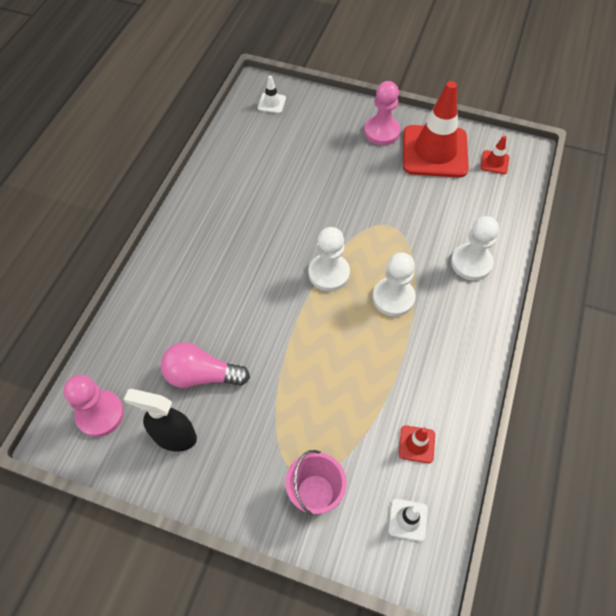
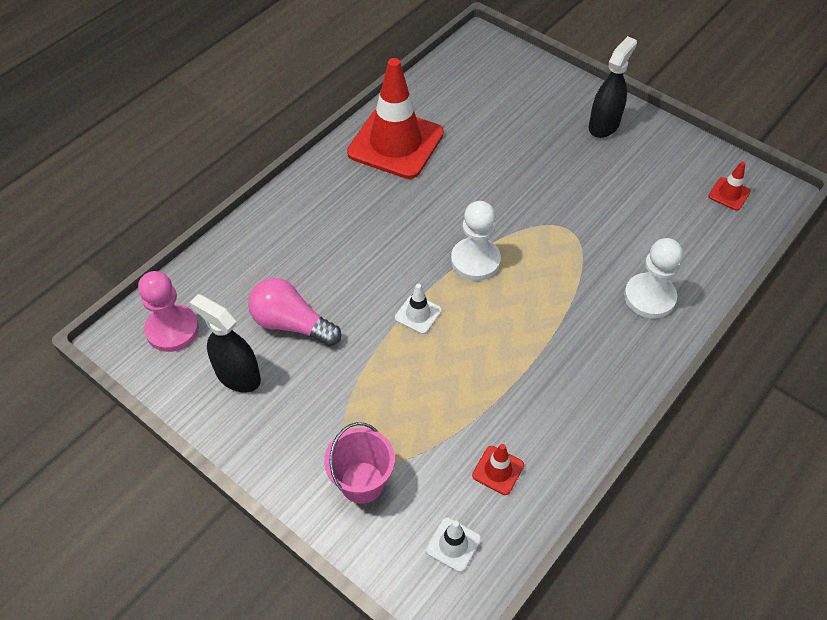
camera: 20 degrees right, 5 degrees down
(271, 103) = (487, 63): white traffic cone -> white traffic cone (418, 314)
(382, 132) = (604, 125): pink pawn -> black spray bottle
(393, 298) = (538, 308): white pawn -> none
(434, 151) = (659, 163): red traffic cone -> red traffic cone (395, 143)

